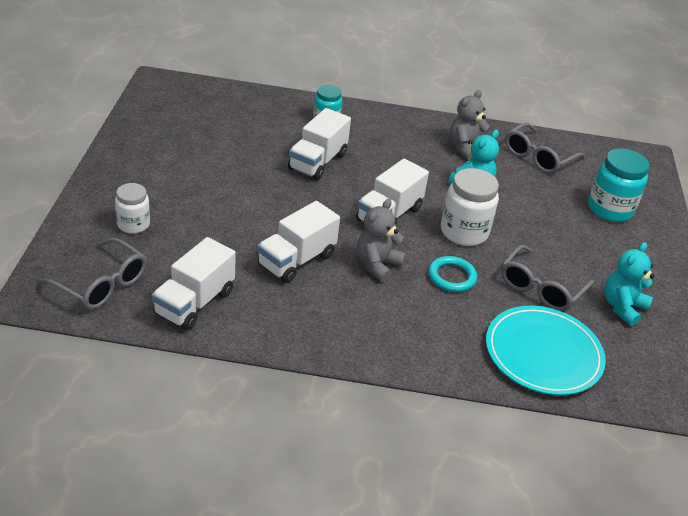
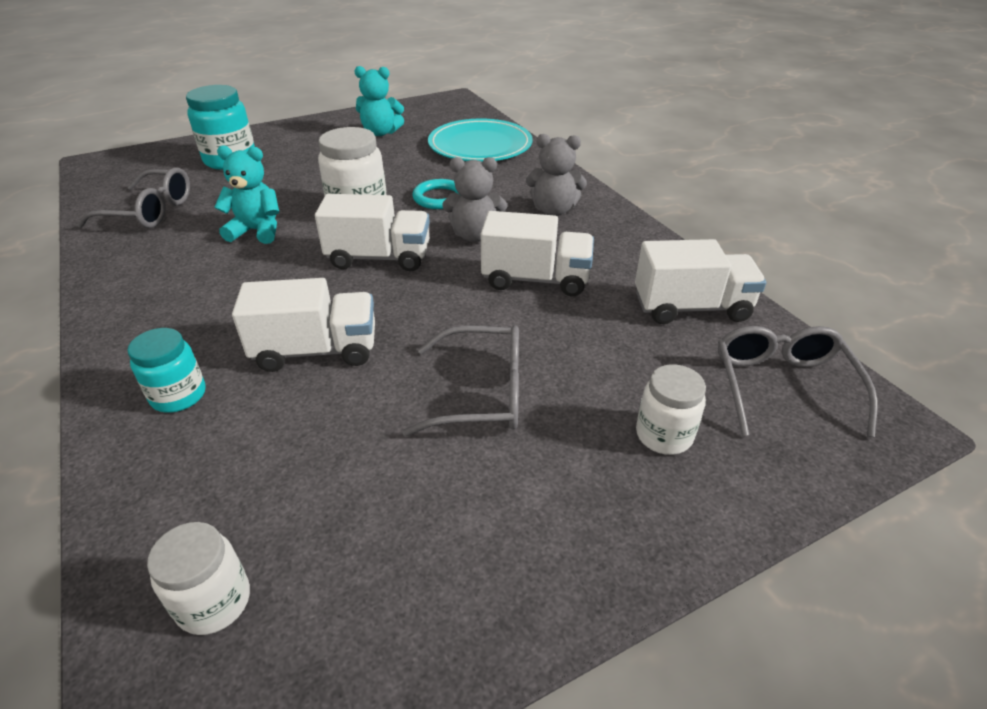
camera: 120 degrees left, 0 degrees up
(206, 101) = (214, 602): none -> white jar
(465, 148) = (167, 257): grey teddy bear -> grey teddy bear (553, 210)
(540, 288) = (400, 162): grey glasses -> grey glasses (482, 393)

